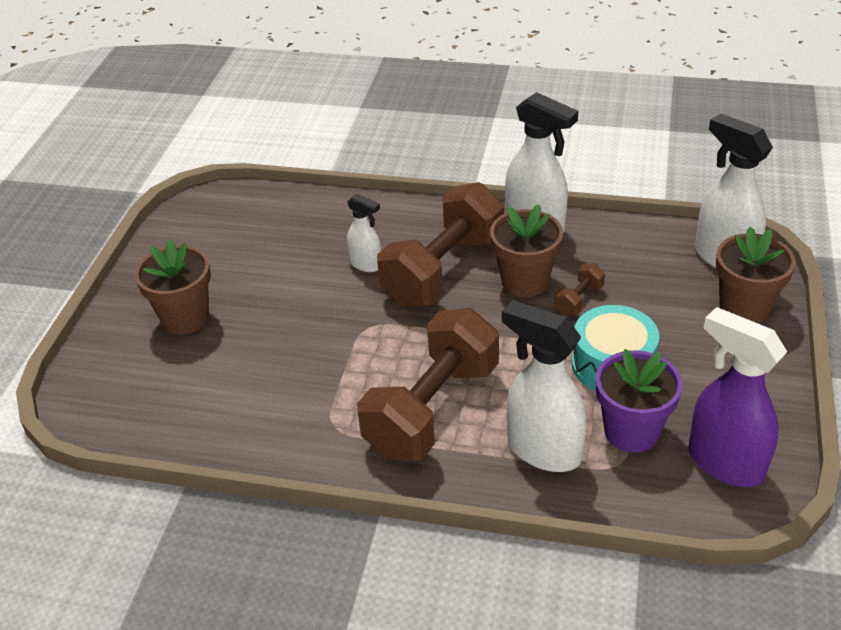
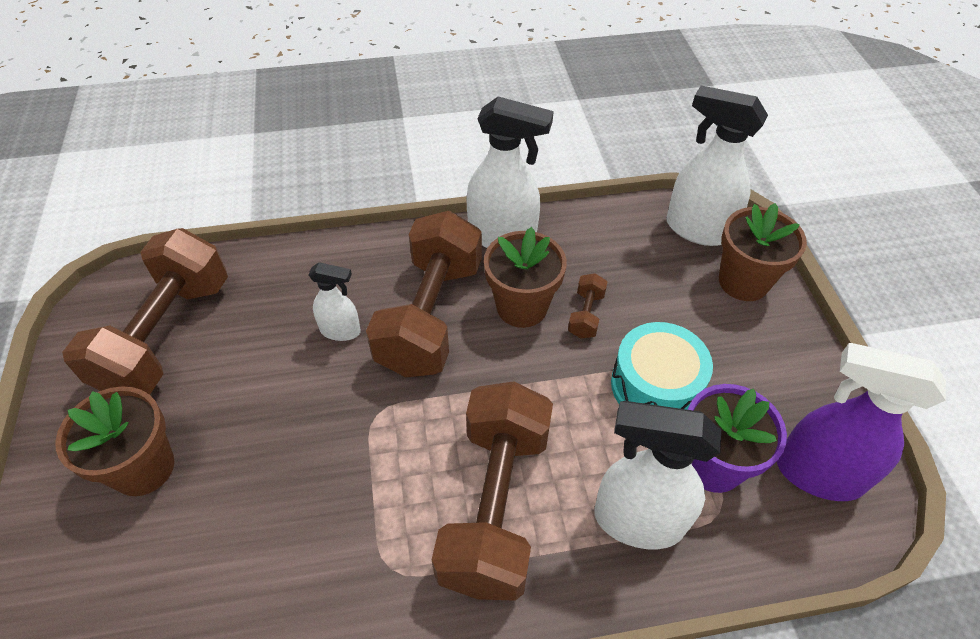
camera: 25 degrees left, 10 degrees up
(234, 238) = (167, 336): none -> brown dumbbell

